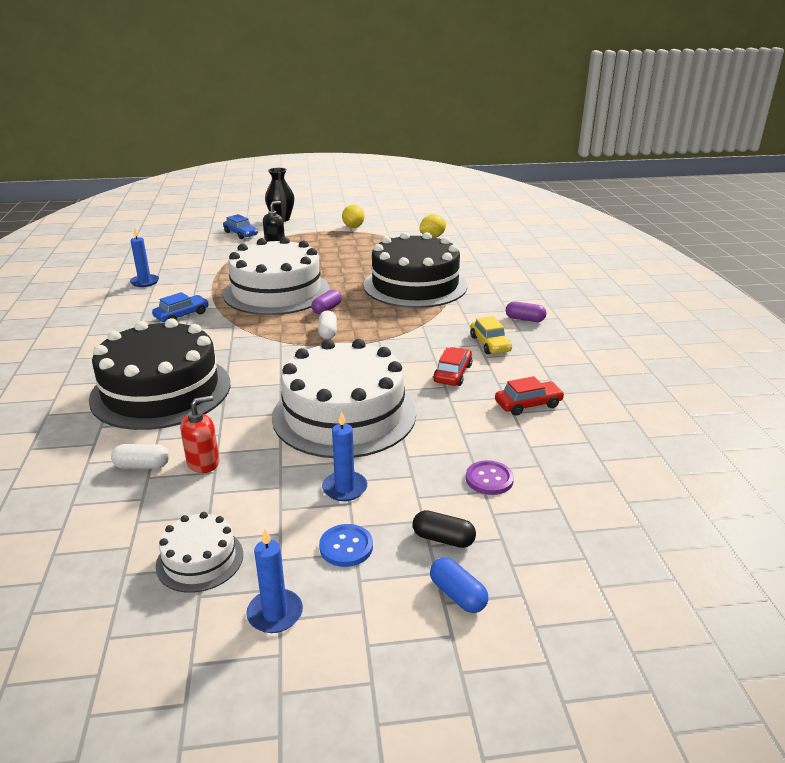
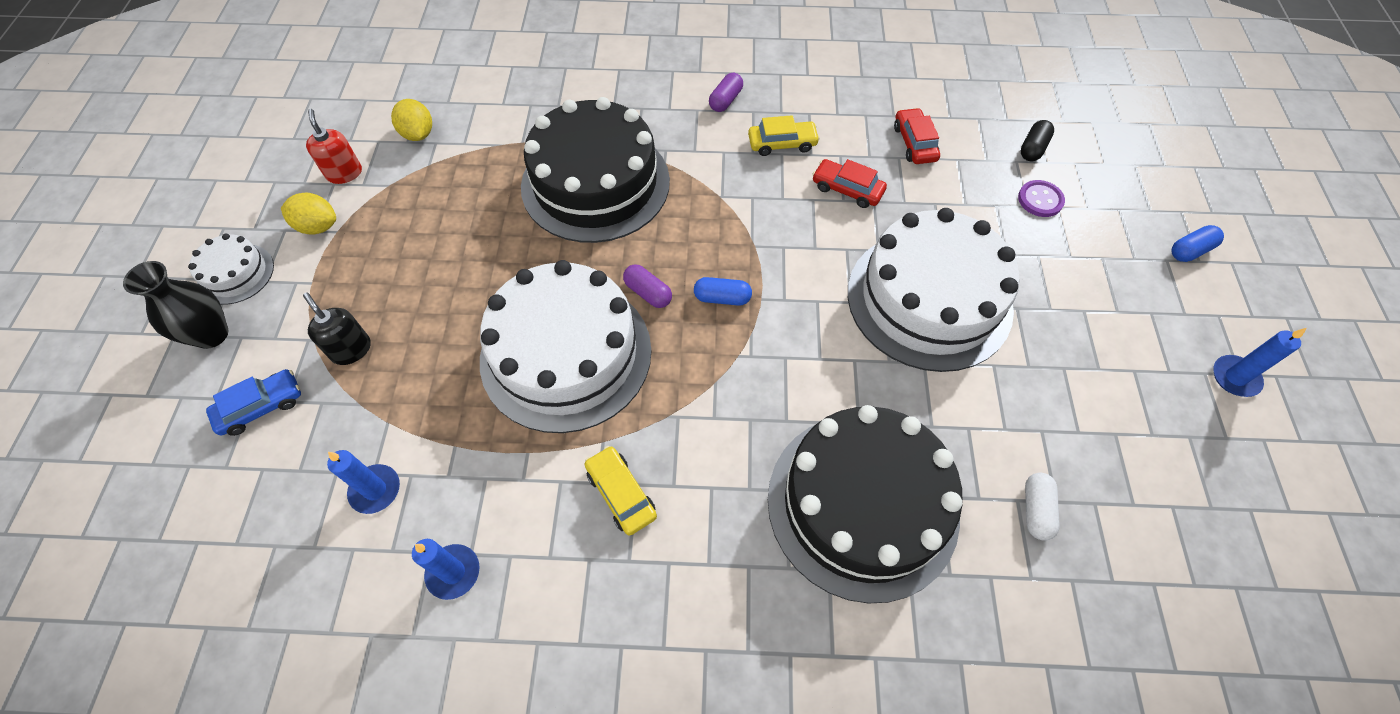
camera: 80 degrees left, 30 degrees up
(182, 315) = (621, 494): blue car -> yellow car
(200, 559) = (1181, 439): white cake -> white cake (236, 274)
(203, 463) = (1026, 442): red soap dispenser -> red soap dispenser (344, 173)
(328, 332) = (722, 298): white capsule -> blue capsule
(344, 488) = (1062, 312): blue candle -> blue candle (375, 490)
(346, 547) = (1146, 319): blue button -> none
(443, 539) = (1126, 248): black capsule -> black capsule (1033, 148)

